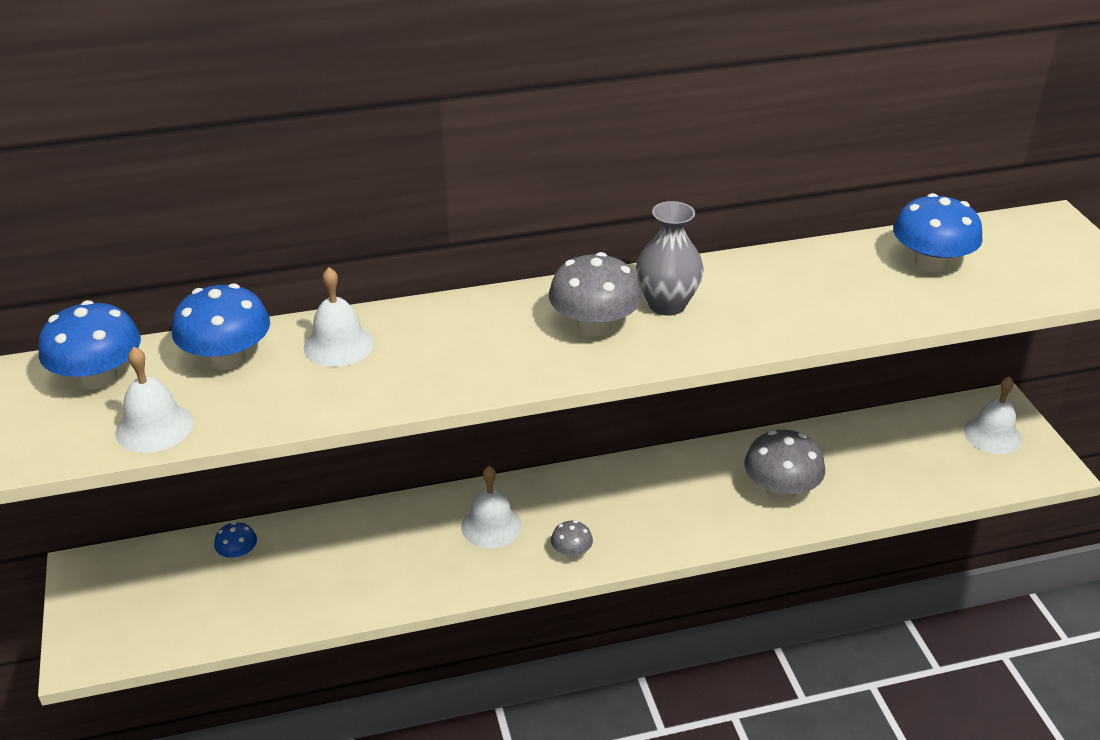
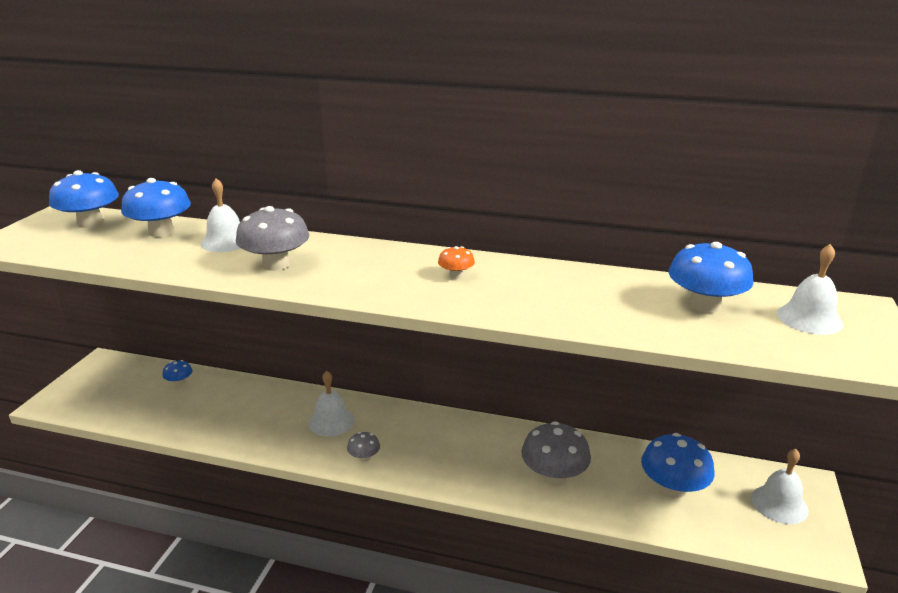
camera: 30 degrees right, 10 degrees down
(154, 427) = (77, 251): white bell -> white bell (809, 318)
(594, 326) = (389, 273): grey mushroom -> grey mushroom (276, 264)
(667, 304) = (456, 275): grey vase -> orange mushroom
(896, 457) = (673, 488): none -> blue mushroom

